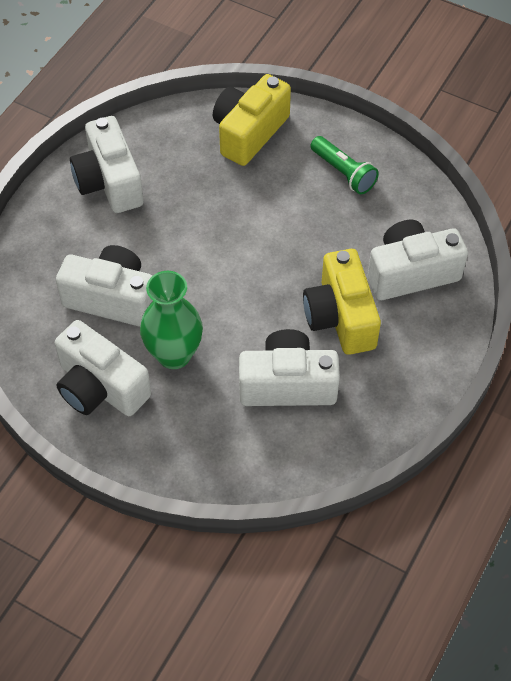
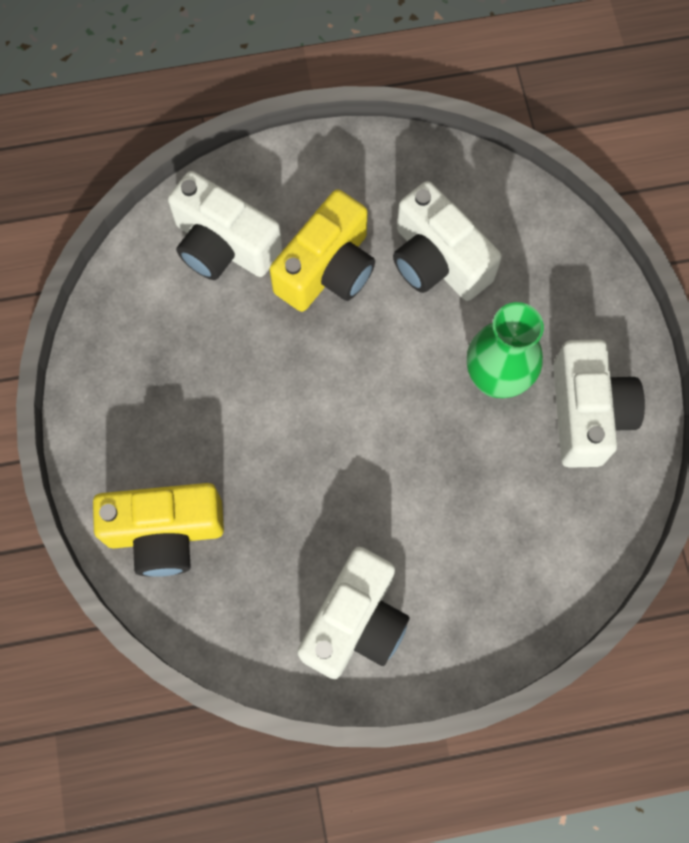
camera: 130 degrees left, 15 degrees up
(112, 299) = (490, 487): white camera -> none
(343, 173) = (145, 394): green flashlight -> none

